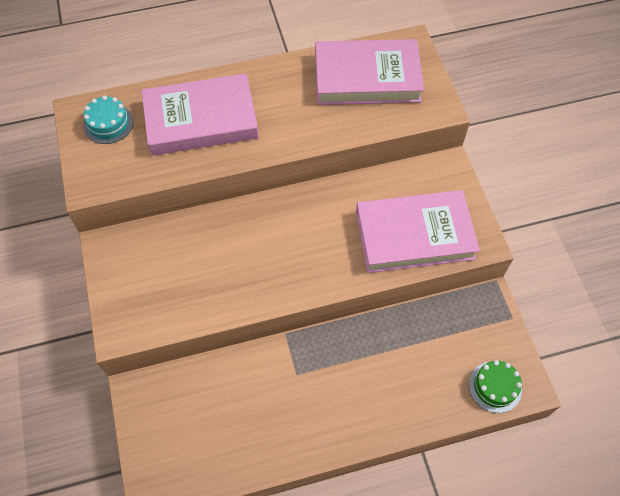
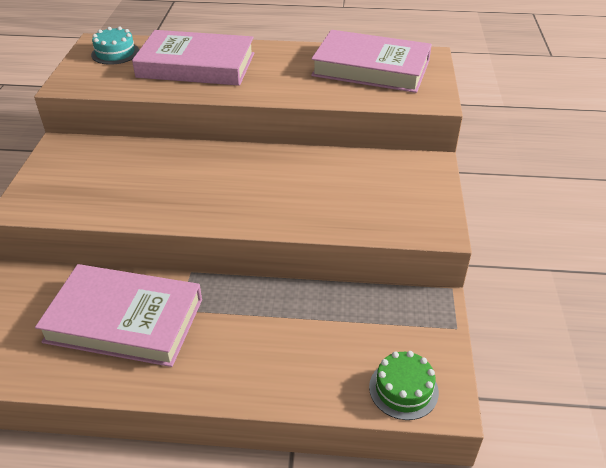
camera: 20 degrees right, 20 degrees down
(414, 235) = (365, 206): pink book -> pink book (124, 320)

